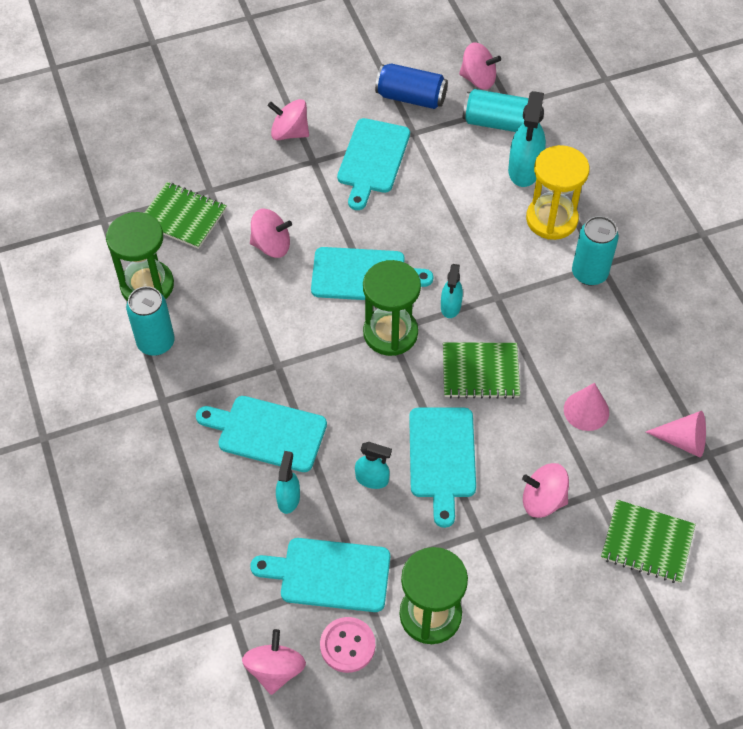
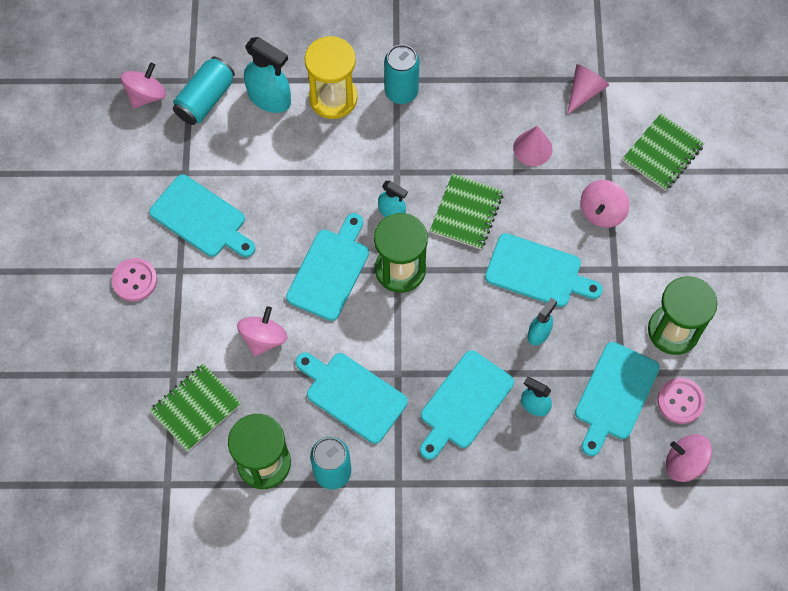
camera: 70 degrees left, 10 degrees up
(240, 334) = (352, 395): none -> turquoise cutting board
(289, 133) = (134, 280): pink spinning top -> pink button
(411, 97) = (141, 160): blue can -> none

